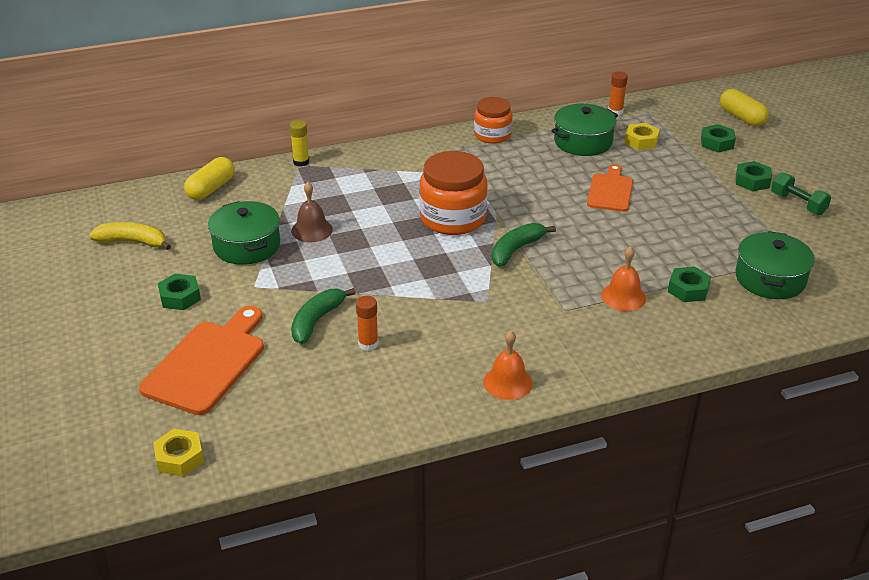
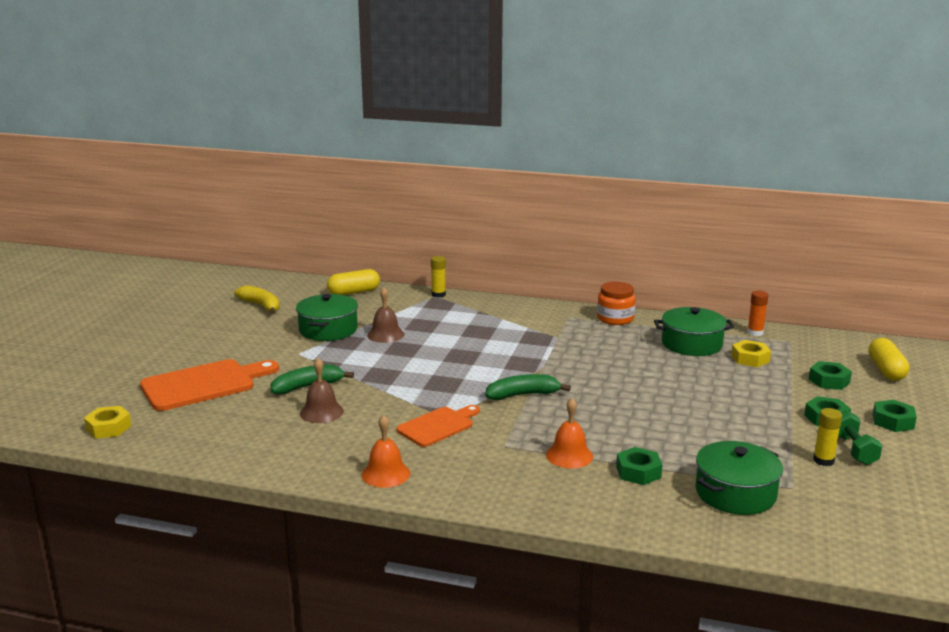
camera: 35 degrees right, 15 degrees down
(180, 297) = (243, 343): green nut -> green nut (893, 421)
(368, 344) = (321, 412): orange glue stick -> brown bell
(453, 218) = (501, 359): orange jar -> none
(610, 191) = (667, 383): orange cutting board -> orange cutting board (438, 426)
(791, 222) = (823, 460): none -> yellow glue stick

